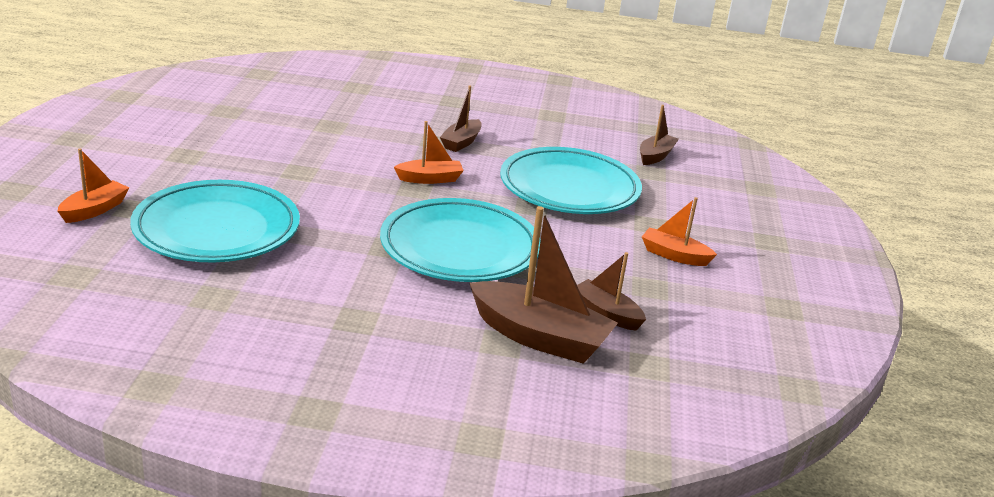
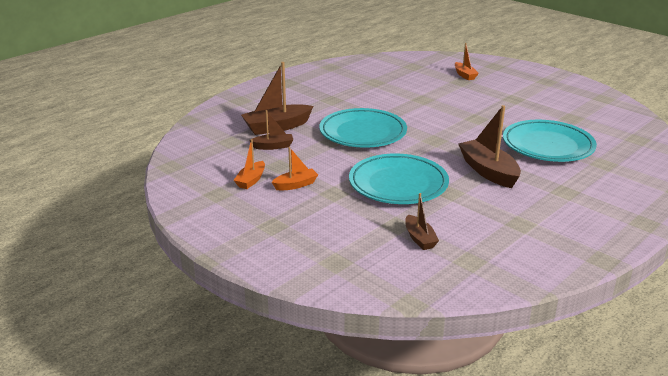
camera: 130 degrees right, 0 degrees up
(217, 229) = (428, 91): turquoise plate -> turquoise plate (548, 146)
(430, 179) = (443, 147): orange boat -> orange boat (251, 180)
(461, 142) = (488, 171): brown boat -> brown boat, size x1.78

